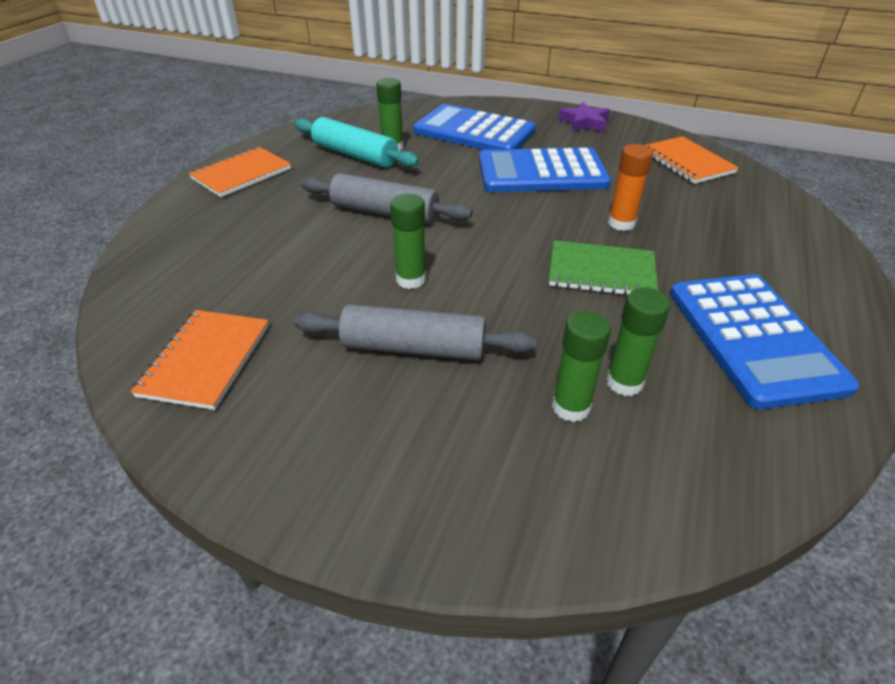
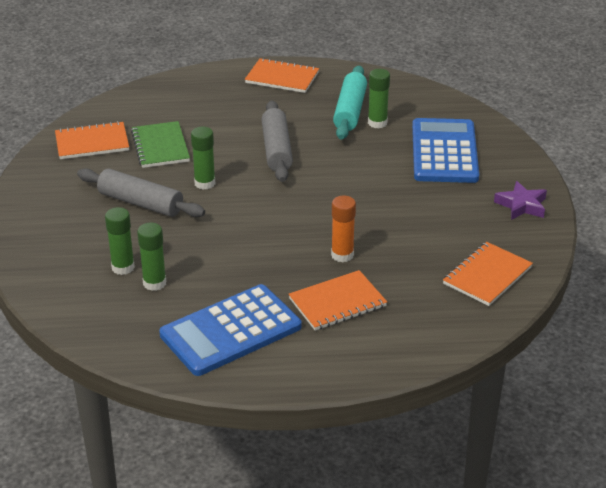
camera: 65 degrees right, 5 degrees down
(414, 347) = (141, 203): grey rolling pin -> grey rolling pin turned 45 degrees counterclockwise
(542, 172) = (396, 202): blue calculator -> none
(601, 272) = (267, 256): green notebook -> green notebook (160, 146)
(710, 248) = (337, 302): none -> orange notebook

